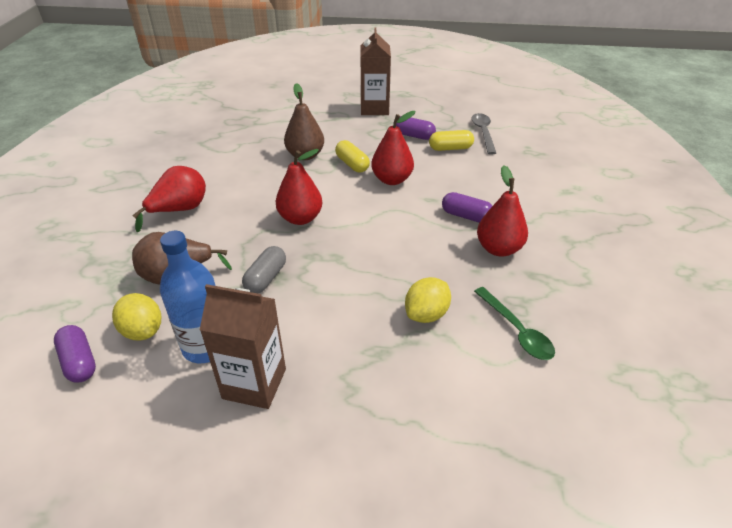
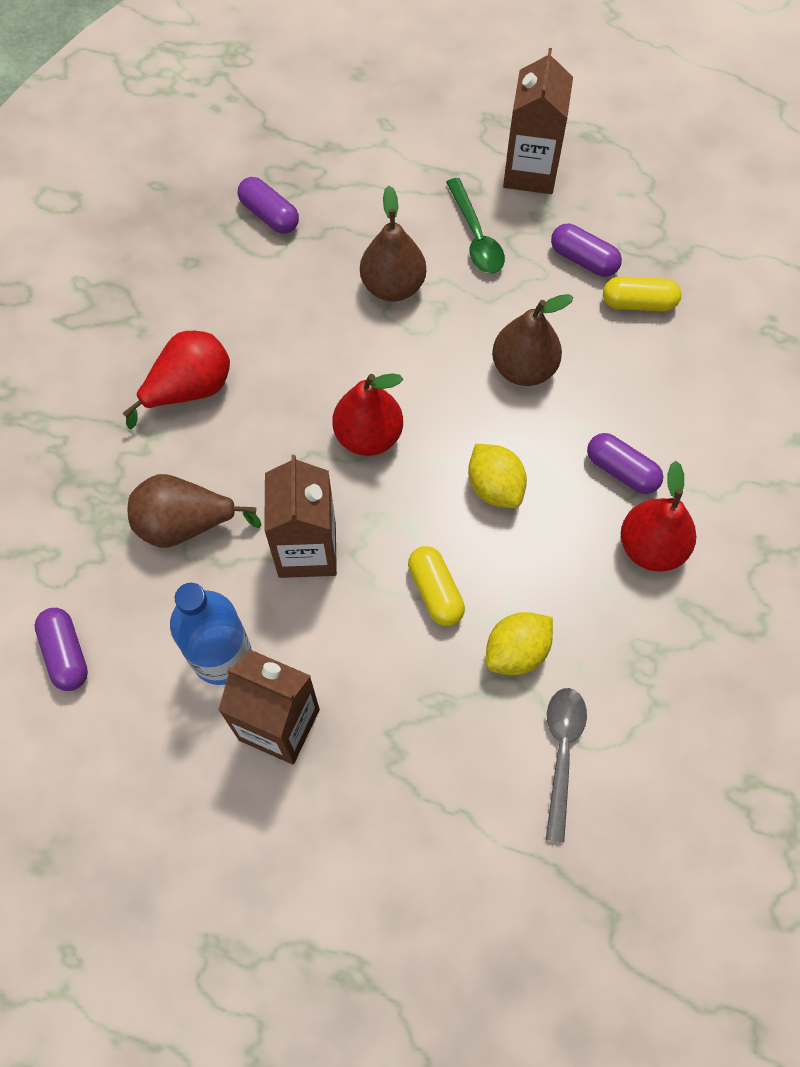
camera: 10 degrees right, 25 degrees up
(143, 331) = (142, 616): yellow lemon -> yellow lemon (495, 487)
(228, 136) = (269, 215): none -> purple capsule
(266, 278) = (307, 550): grey capsule -> brown carton
(352, 164) = (466, 320): yellow capsule -> yellow capsule (435, 591)
(392, 180) = (523, 368): red pear -> brown pear
(483, 133) = (706, 269): grey spoon -> grey spoon (562, 753)
(516, 331) = (630, 700): green spoon -> green spoon (476, 236)

